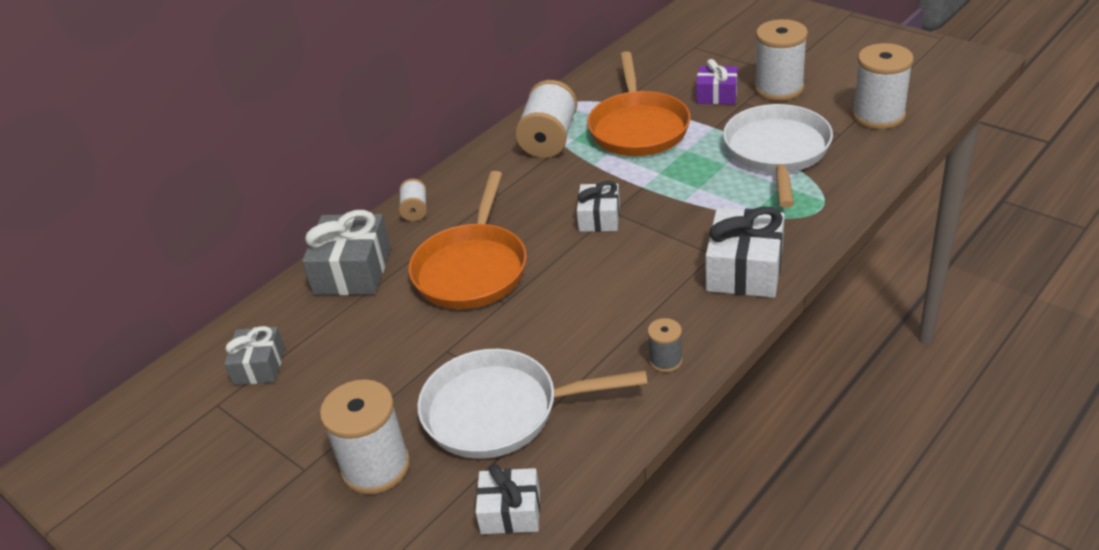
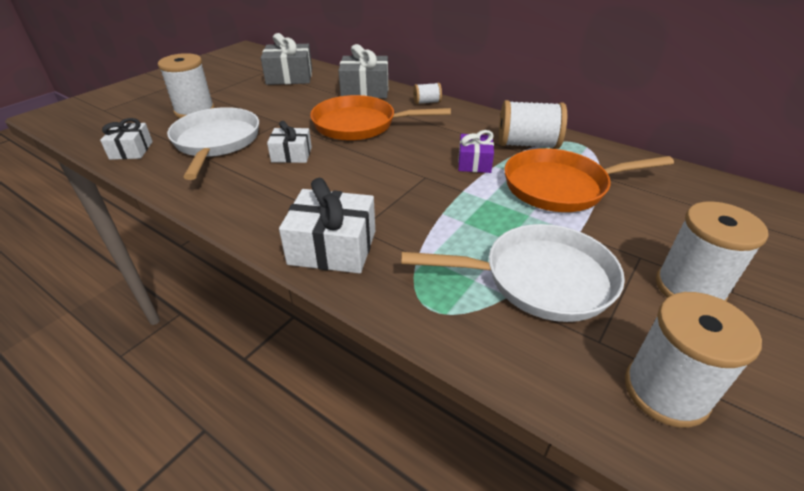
camera: 80 degrees right, 0 degrees up
(259, 366) = (289, 77): grey gift -> grey gift, size x1.62
(599, 218) = (416, 170): white gift -> white gift (291, 154)
(665, 360) = (231, 203): grey spool -> none
(717, 95) = (647, 237): purple gift -> purple gift (474, 162)

